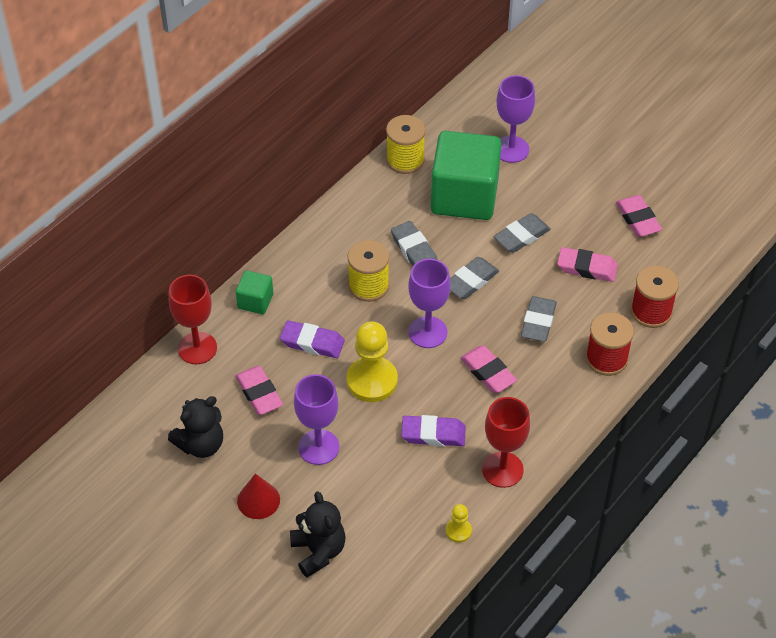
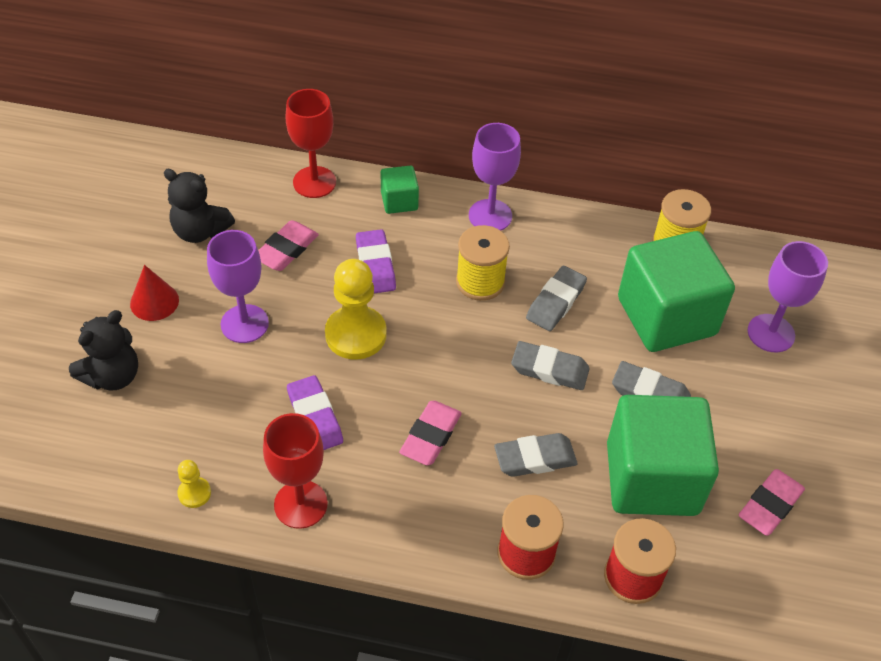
camera: 60 degrees right, 0 degrees up
(427, 332) = (451, 358): purple goblet -> purple goblet (490, 216)
(587, 268) = (652, 478): pink eraser -> green cube

